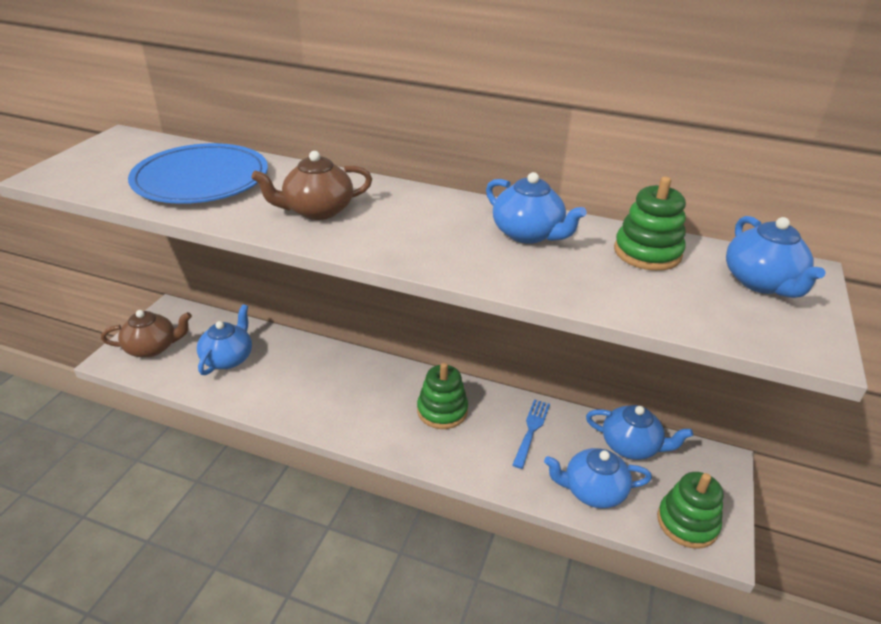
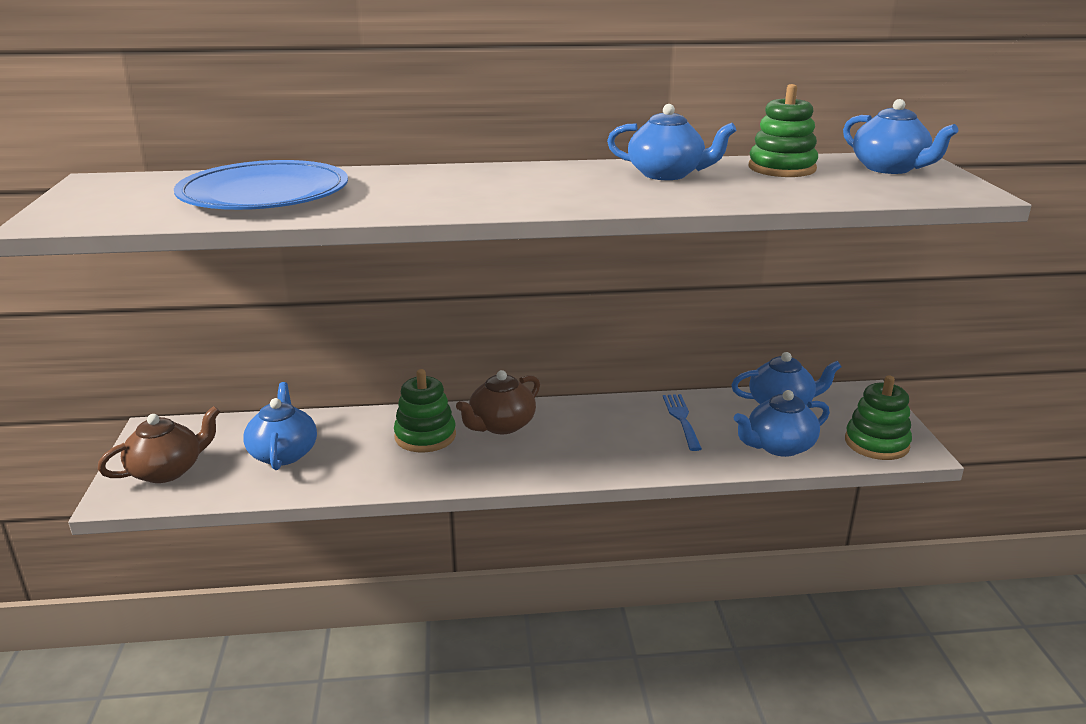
camera: 25 degrees left, 10 degrees down
(317, 211) = (438, 193): brown teapot -> brown teapot (501, 425)
(442, 411) = (579, 429): green stacking toy -> green stacking toy (425, 436)

